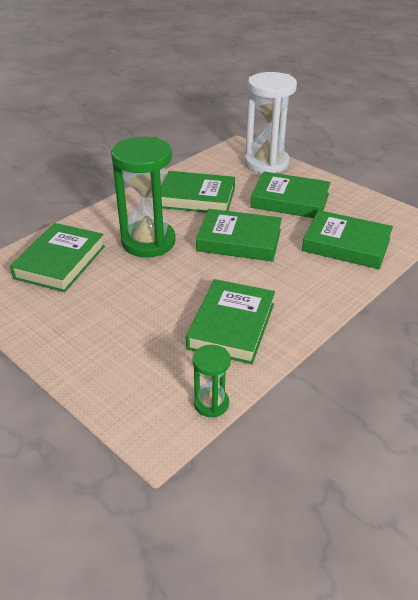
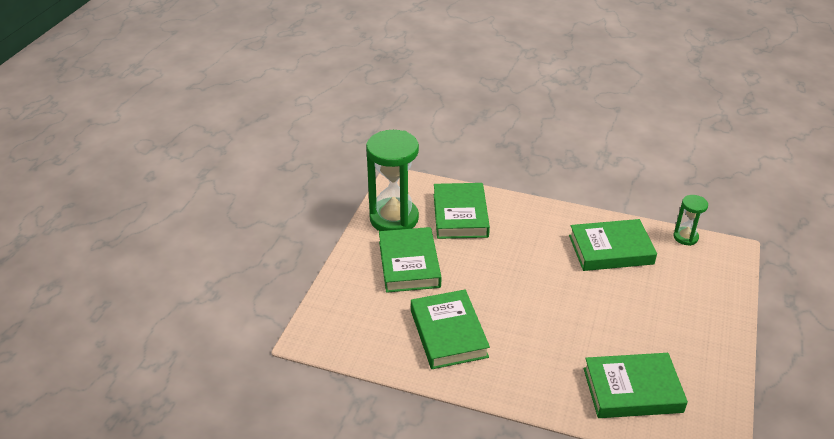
camera: 115 degrees left, 0 degrees up
(148, 242) = (551, 339): green hourglass -> green hourglass (394, 219)
(239, 240) = (501, 278): green book -> none
(266, 163) = (338, 302): white hourglass -> none

